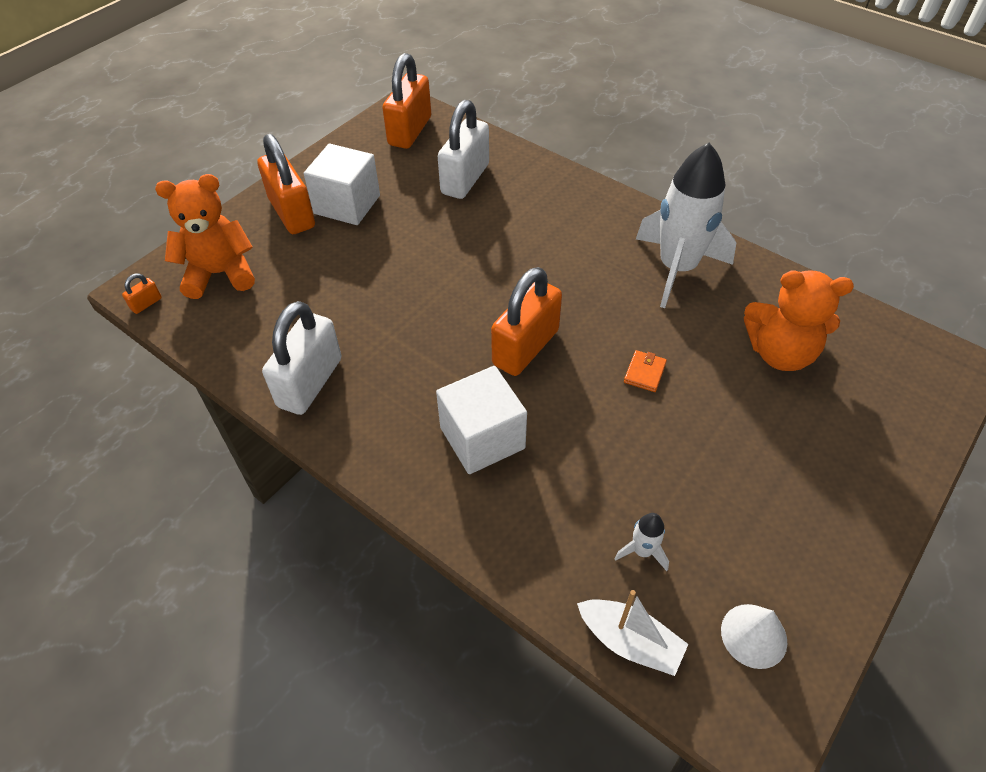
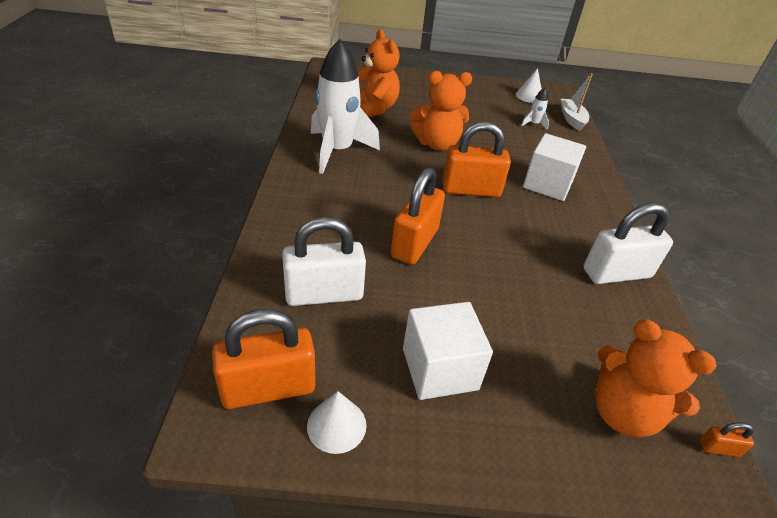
camera: 130 degrees left, 10 degrees down
(292, 213) = (497, 412): orange padlock -> orange padlock (414, 243)
(358, 147) = (336, 425): none -> white cone
(644, 373) = (437, 144): orange wallet -> orange teddy bear

